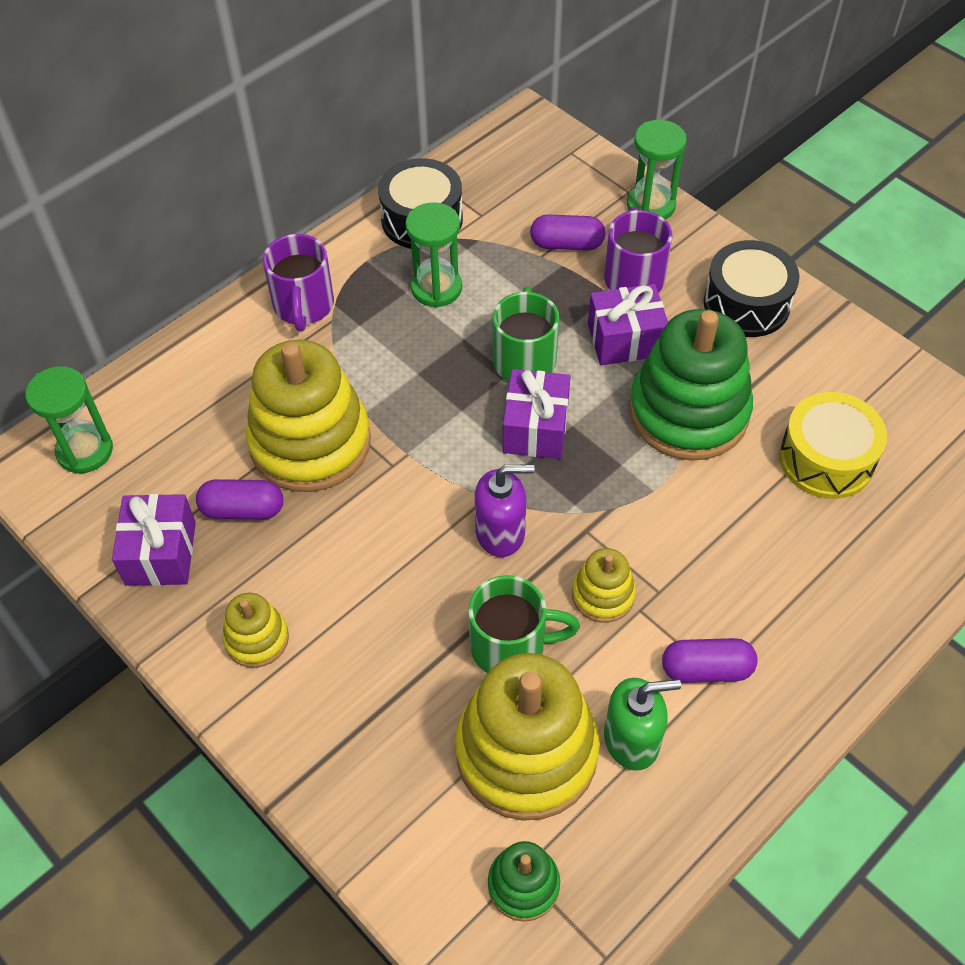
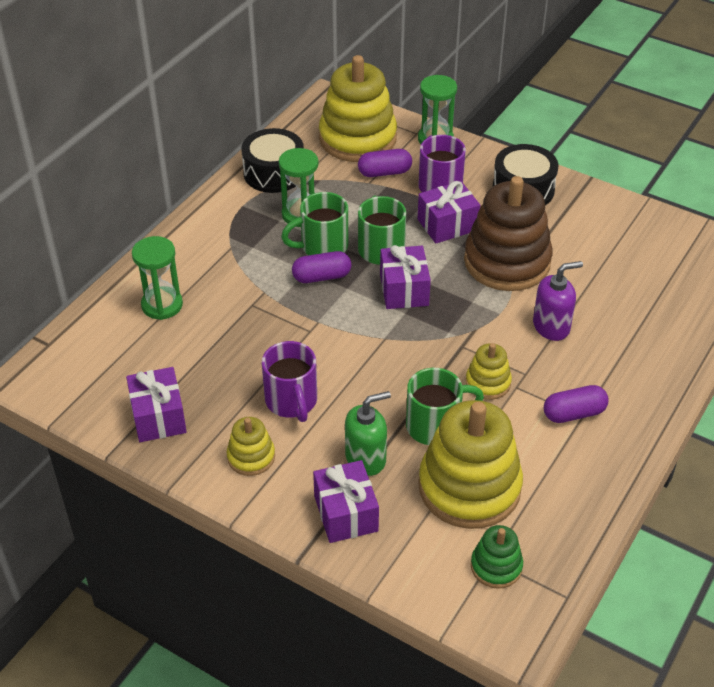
camera: 15 degrees left, 10 degrees down
(85, 451) = (75, 362): green hourglass -> green hourglass (162, 305)
(243, 509) = (210, 378): purple capsule -> purple capsule (322, 277)
(303, 306) = (206, 242): purple mug -> purple mug (292, 401)
(310, 442) = (244, 327): yellow stacking toy -> yellow stacking toy (357, 138)
(350, 753) = (346, 513): none -> purple gift
(449, 342) = (322, 247): none -> green mug
(500, 532) = (402, 358): purple soap dispenser -> purple soap dispenser (551, 326)
(632, 740) = (539, 465): green soap dispenser -> green soap dispenser (366, 458)
(688, 412) = (507, 262): green stacking toy -> brown stacking toy
(826, 459) = (609, 274): yellow drum -> none

